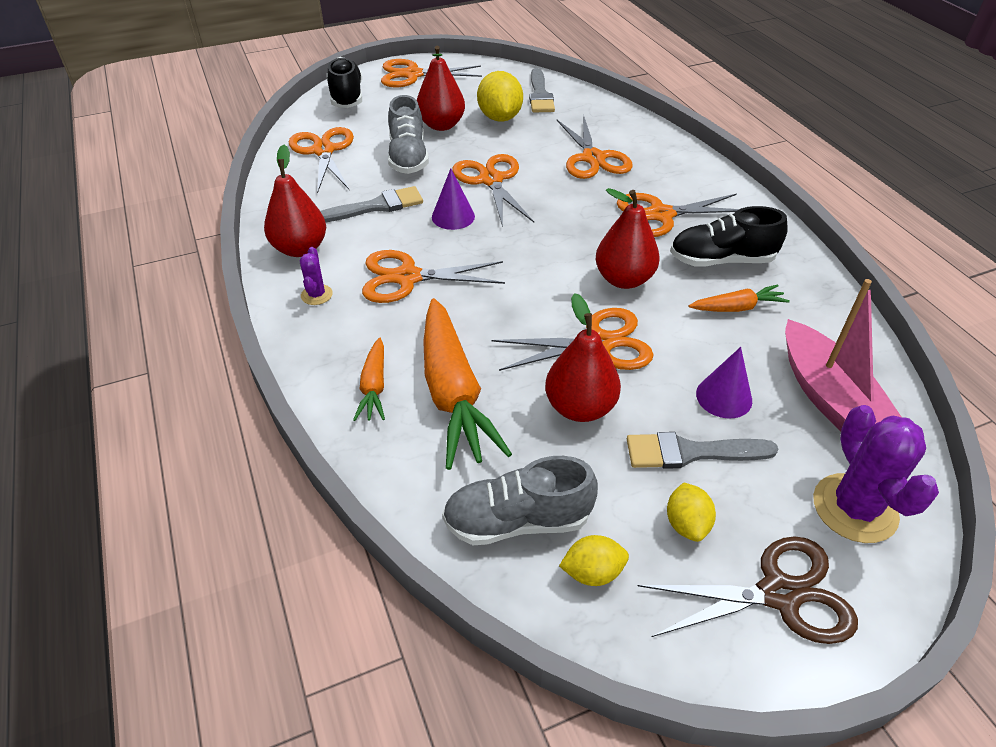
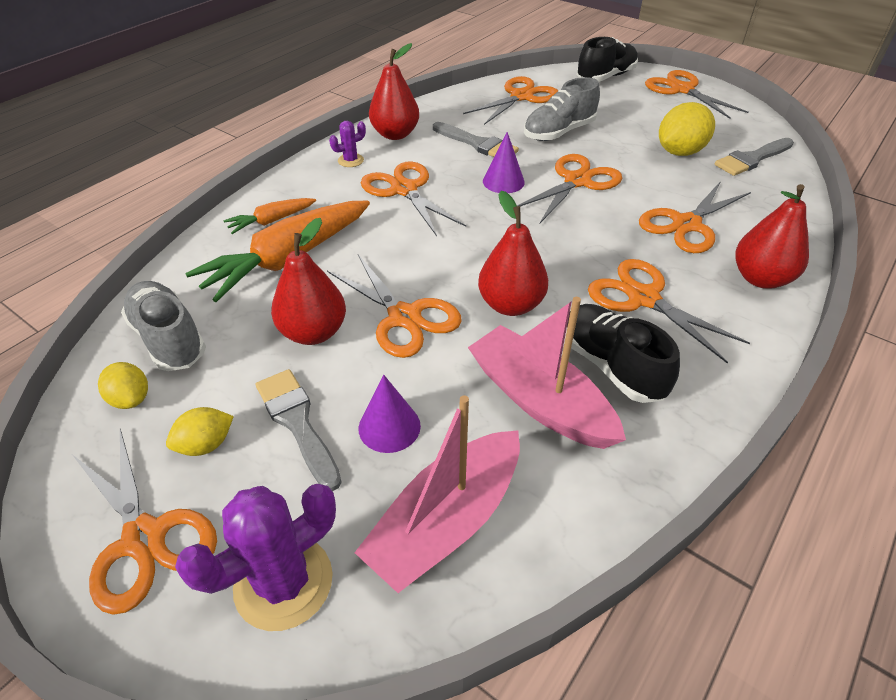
camera: 60 degrees right, 0 degrees up
(441, 125) = (626, 129): red pear -> red pear (760, 278)
(737, 308) = (539, 400): orange carrot -> pink boat
(779, 594) = (144, 538): brown scissors -> orange scissors

